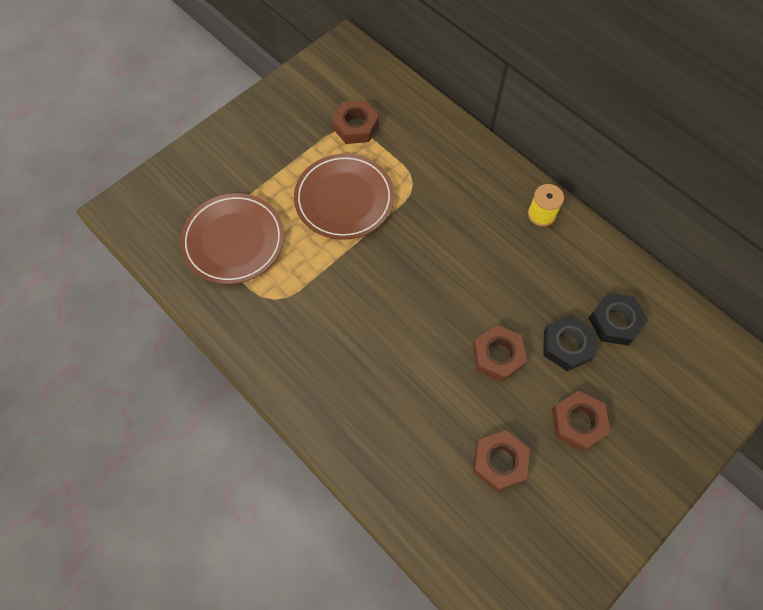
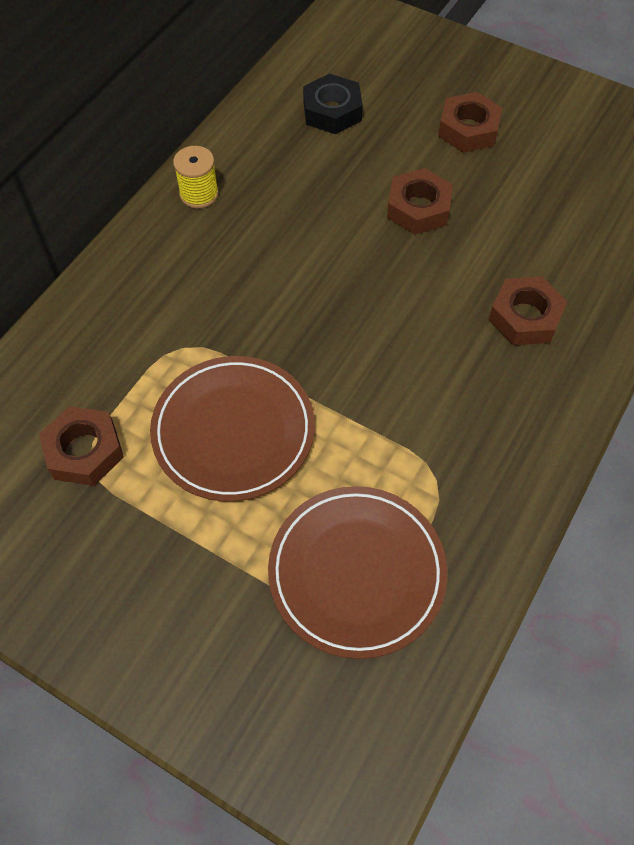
camera: 105 degrees left, 5 degrees down
(499, 462) = (545, 188): brown nut -> brown nut (525, 317)
(567, 345) = (379, 148): black nut -> none

